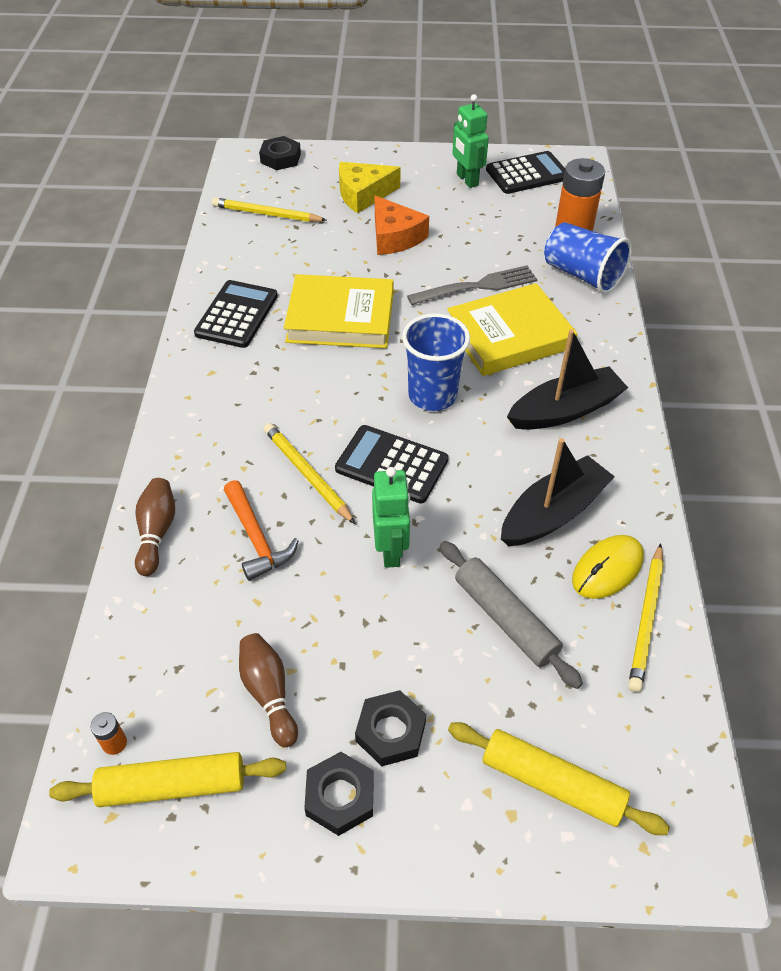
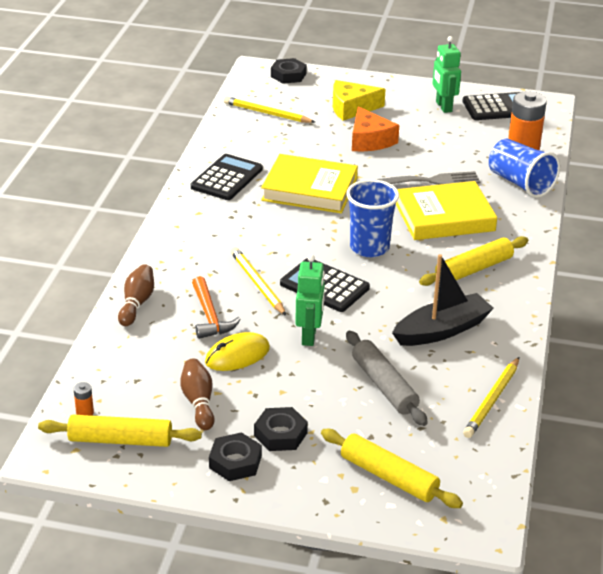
camera: 10 degrees right, 15 degrees down
(565, 410) = (474, 269): black boat -> yellow rolling pin
(607, 569) = (473, 368): yellow mouse -> yellow mouse (237, 355)

